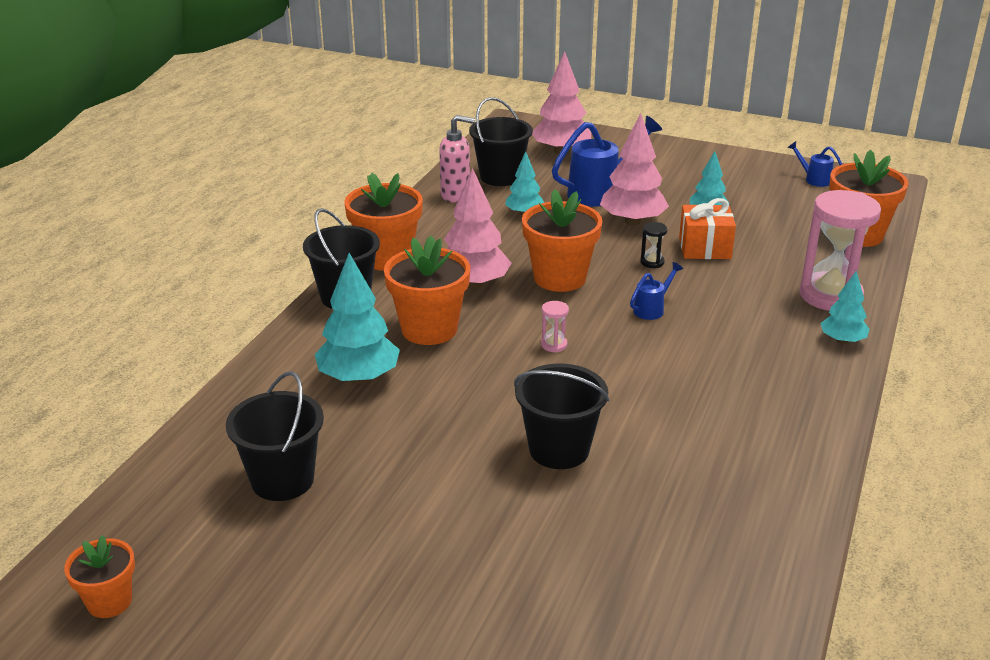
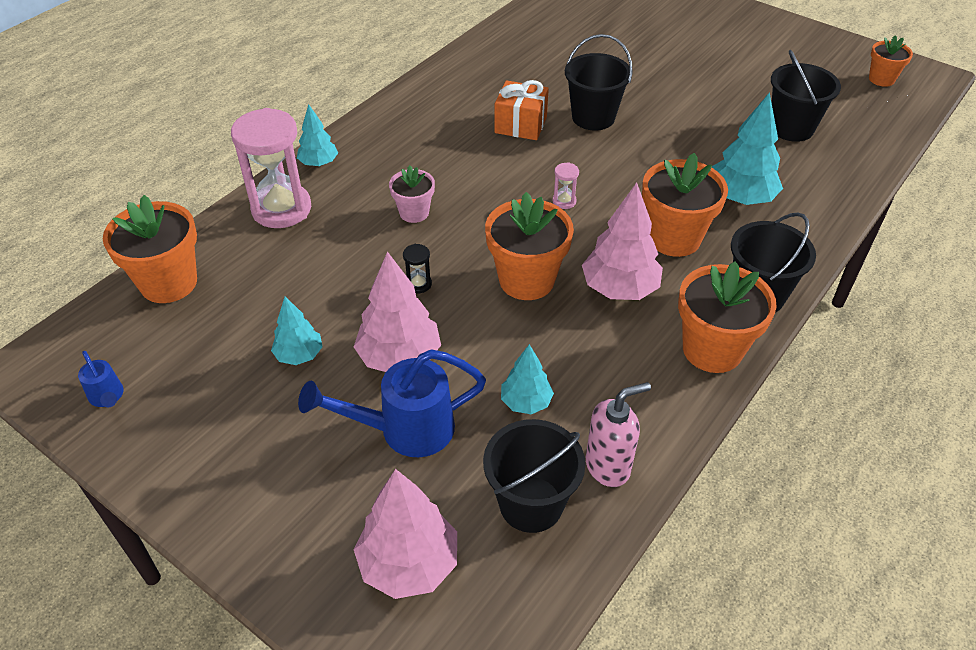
camera: 165 degrees left, 15 degrees up
(456, 195) = (608, 466): pink soap dispenser -> pink soap dispenser turned 135 degrees clockwise
(652, 309) = (456, 224): blue watering can -> none
(700, 312) = (414, 213): none -> pink flower pot
(704, 248) = (348, 295): orange gift -> orange gift (520, 125)

